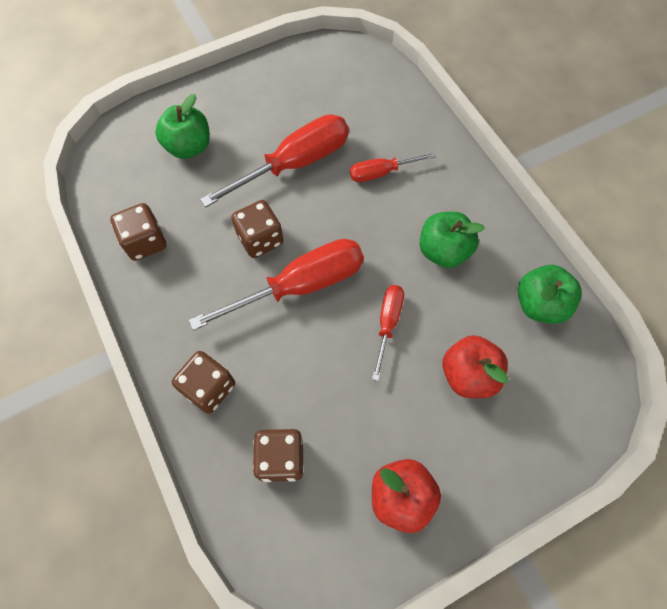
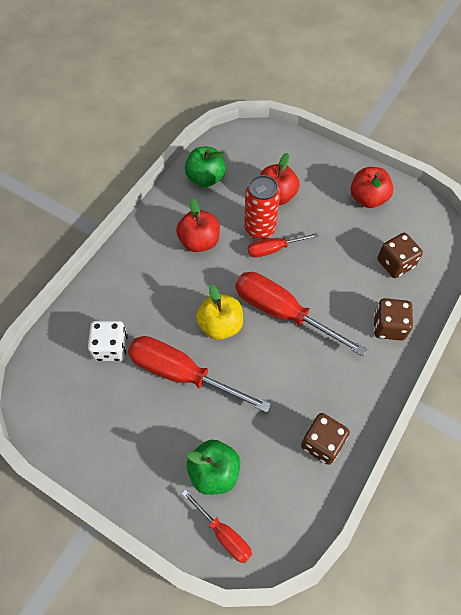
camera: 120 degrees left, 5 degrees down
(260, 239) = (264, 359): brown dice -> none
(324, 220) = (220, 325): none -> yellow apple
(360, 121) = (111, 348): none -> white dice
(381, 173) = (155, 308): red screwdriver -> red screwdriver (223, 534)
(426, 324) = (259, 229): none -> red can
(443, 251) = (199, 241): green apple -> red apple

